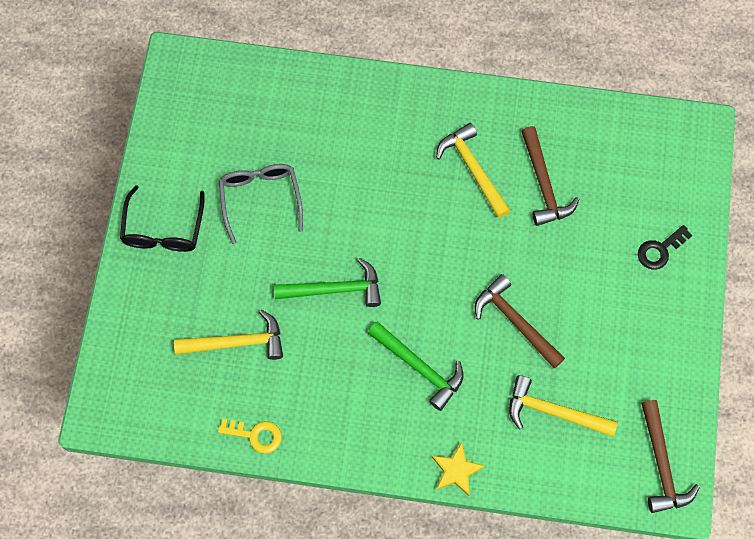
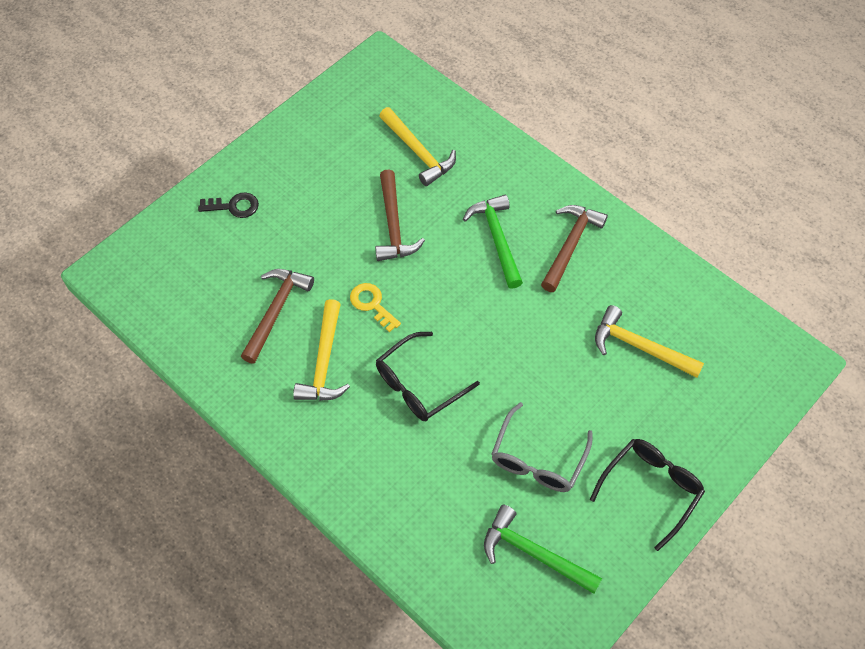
camera: 145 degrees left, 10 degrees down
(255, 435) = (667, 269): yellow key -> yellow key (372, 304)
(335, 289) = (524, 338): green hammer -> green hammer (534, 553)
(388, 198) = (419, 385): none -> black glasses
(456, 470) = (522, 158): yellow star -> none
(661, 464) = (370, 81): brown hammer -> brown hammer (570, 245)

